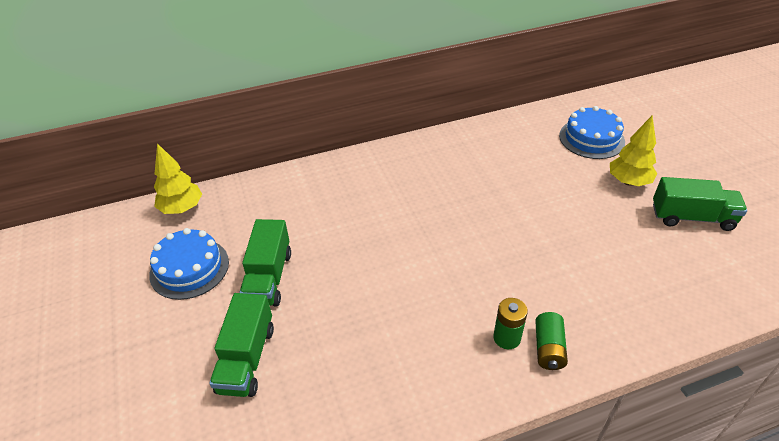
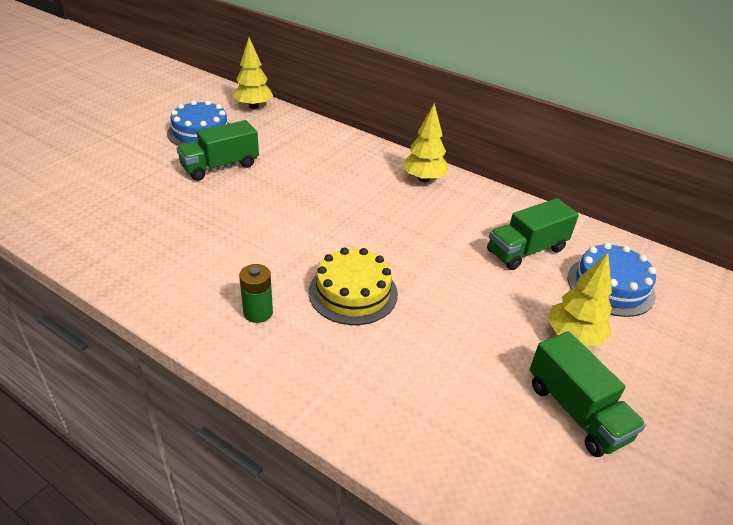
camera: 50 degrees right, 5 degrees down
(246, 359) = (137, 187): green truck -> green truck (526, 250)
(405, 158) = (423, 179): none -> yellow tree
(518, 268) = (353, 292): none -> yellow cake
(548, 348) = (266, 345): green battery -> none

